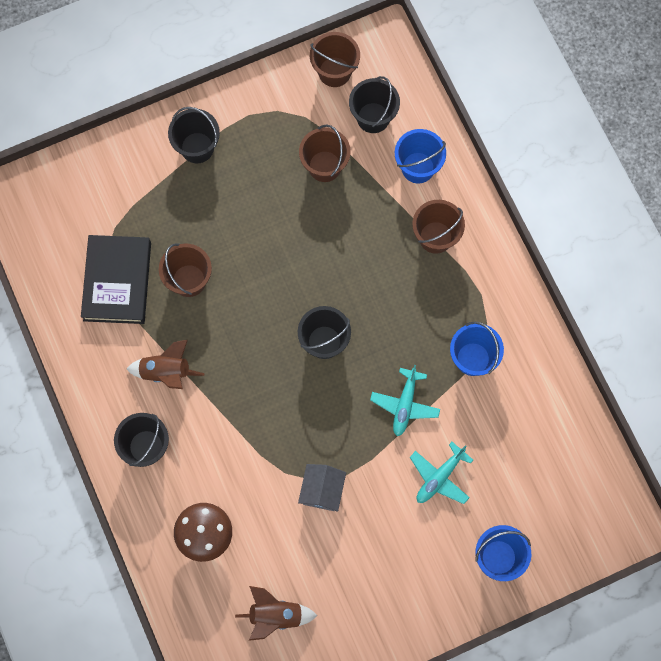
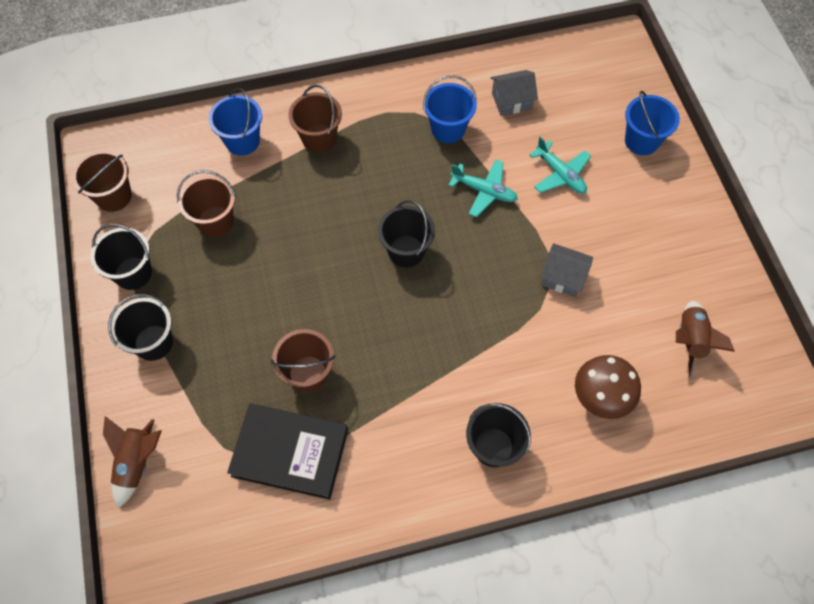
camera: 80 degrees left, 10 degrees down
(166, 372) = (410, 413): brown rocket -> brown rocket (137, 462)
(373, 117) = (176, 170): black bucket -> black bucket (133, 273)
(522, 418) = (511, 101): none -> grey house

